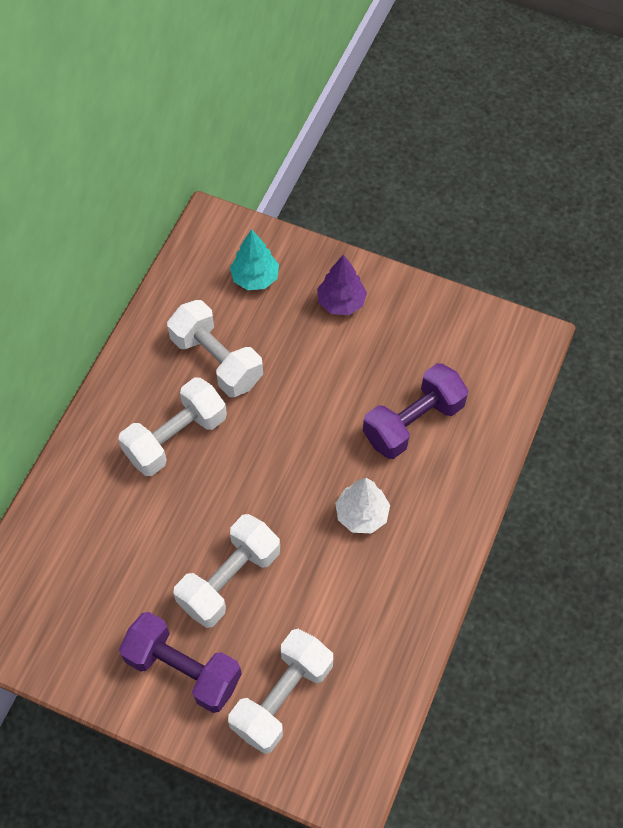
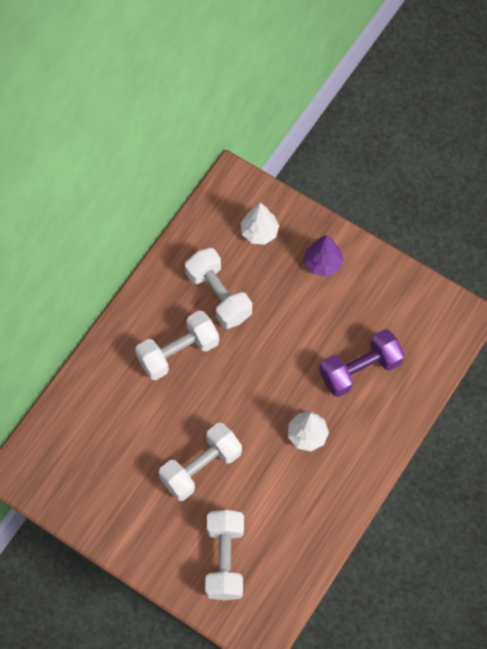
camera: 10 degrees right, 5 degrees up
(183, 669) = (157, 527): purple dumbbell -> none
(255, 278) = (259, 232): turquoise tree -> white tree
(282, 697) = (225, 559): white dumbbell -> white dumbbell turned 45 degrees counterclockwise

